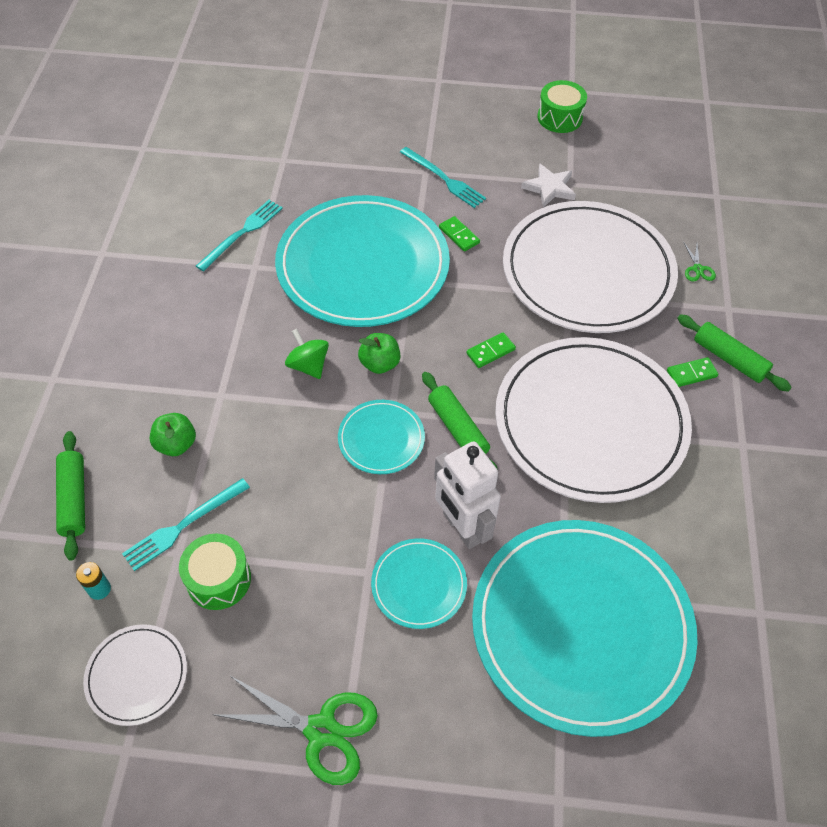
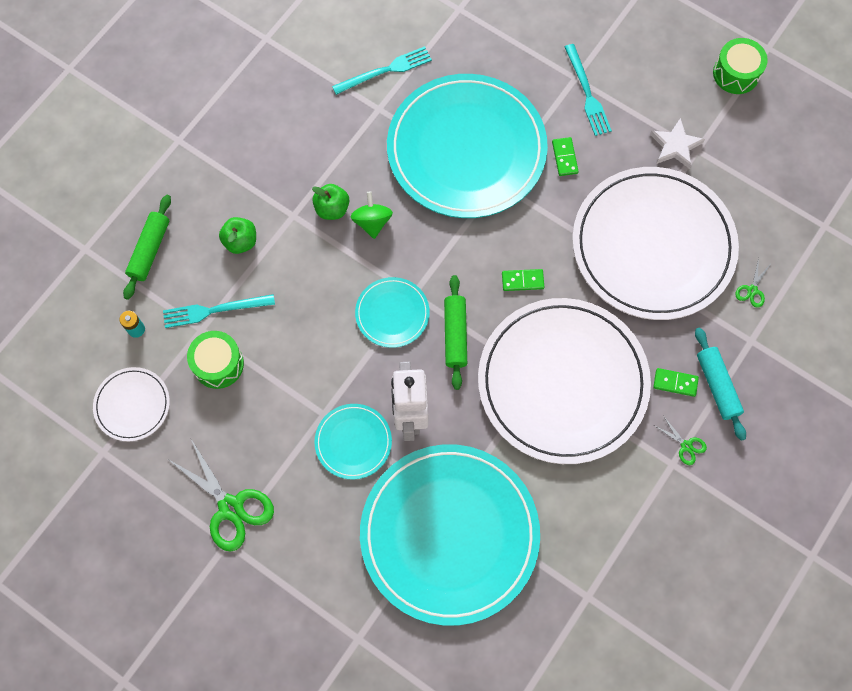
camera: 30 degrees right, 15 degrees up
(379, 364) = (428, 248): green apple -> green apple (332, 209)
(729, 359) = (717, 386): green rolling pin -> turquoise rolling pin
(742, 423) = (686, 446): none -> green scissors

